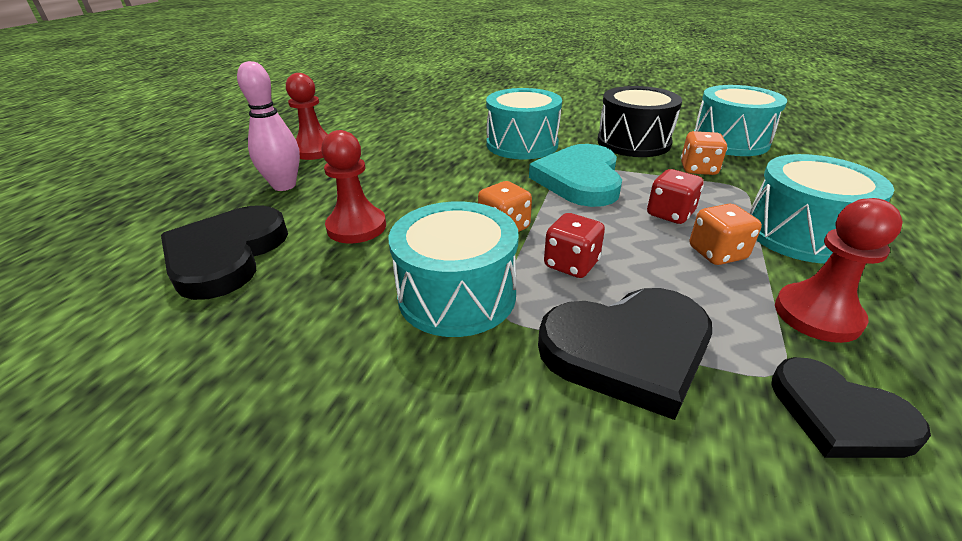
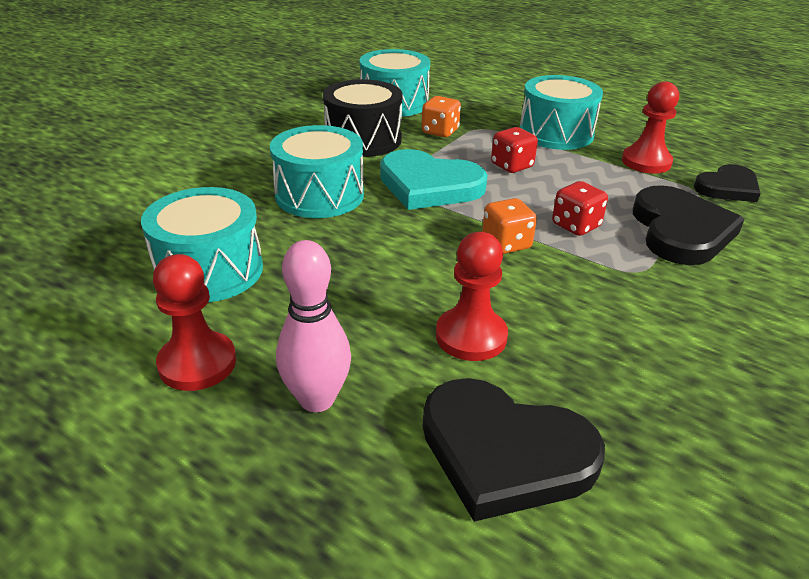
camera: 75 degrees left, 0 degrees up
(457, 295) = (611, 288): turquoise drum -> turquoise drum (209, 270)
(717, 253) = (573, 167): orange dice -> none

